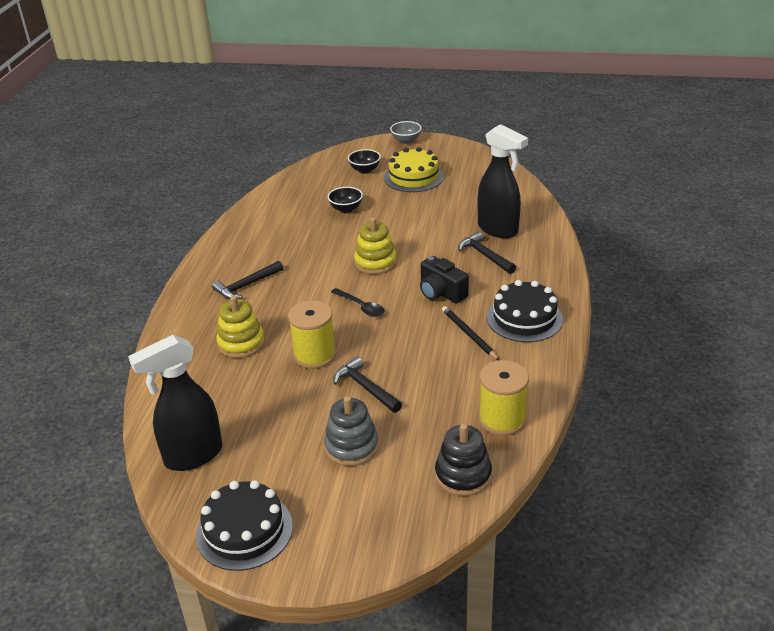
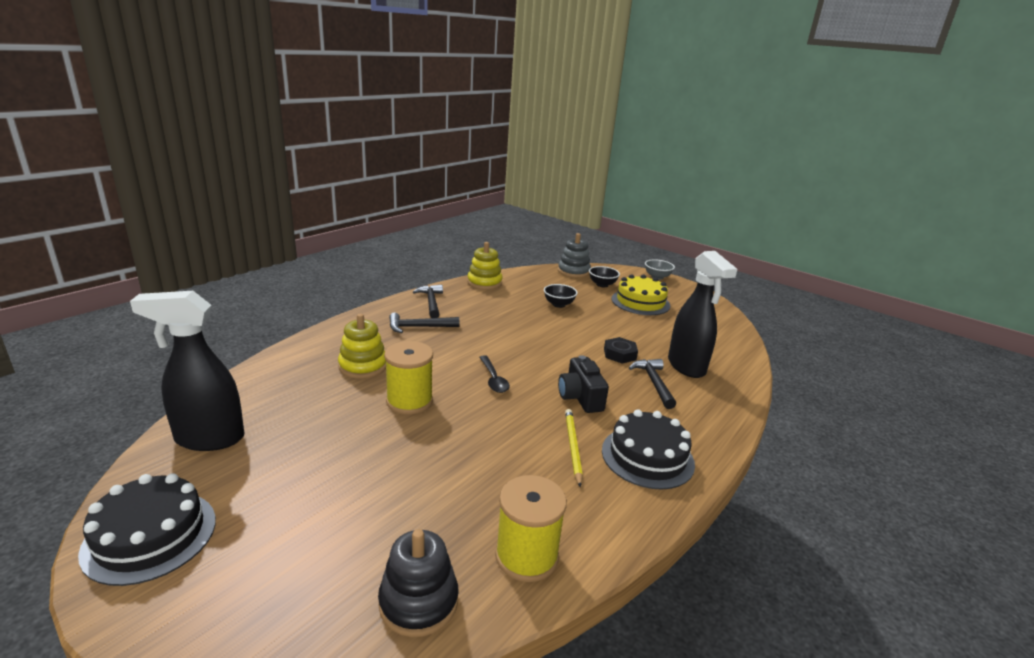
camera: 25 degrees right, 10 degrees down
(351, 447) = (344, 502): grey stacking toy -> grey stacking toy (573, 271)
(365, 388) = (421, 451): black hammer -> black hammer (431, 302)
(375, 262) = (543, 350): yellow stacking toy -> yellow stacking toy (484, 283)
(439, 240) = (619, 354): none -> black nut
(469, 334) = (572, 447): black pencil -> yellow pencil

